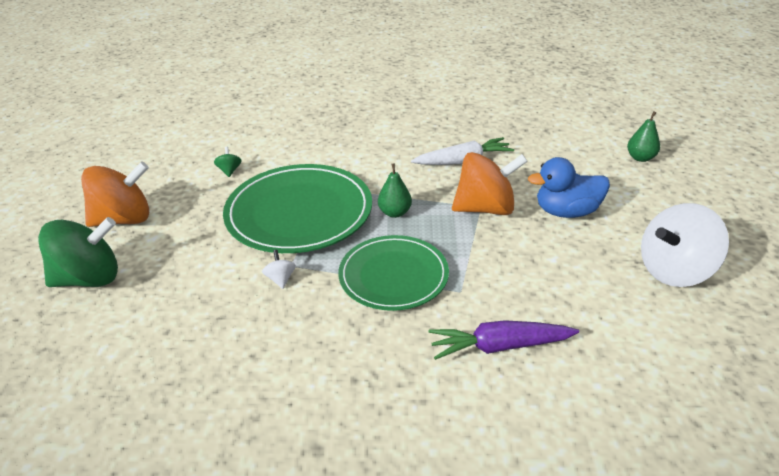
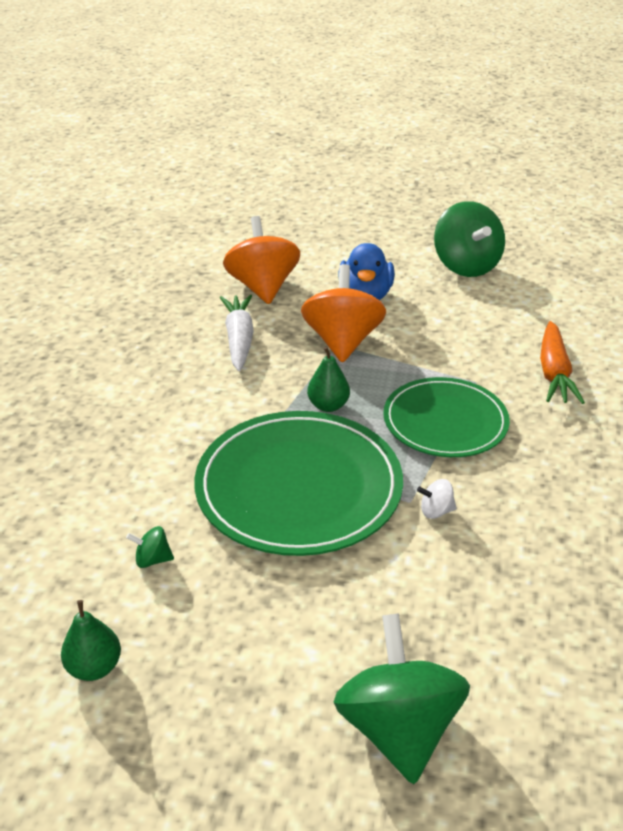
camera: 80 degrees left, 0 degrees up
(124, 219) = (245, 697): orange spinning top -> orange spinning top (263, 287)
(500, 346) = (554, 372): purple carrot -> orange carrot
(640, 158) = (288, 236): green pear -> green pear (94, 667)
(674, 270) = (466, 266): white spinning top -> green spinning top

